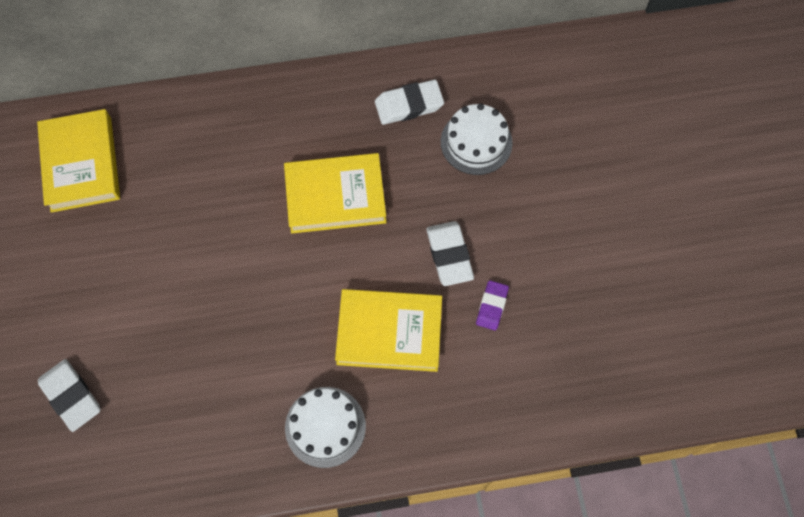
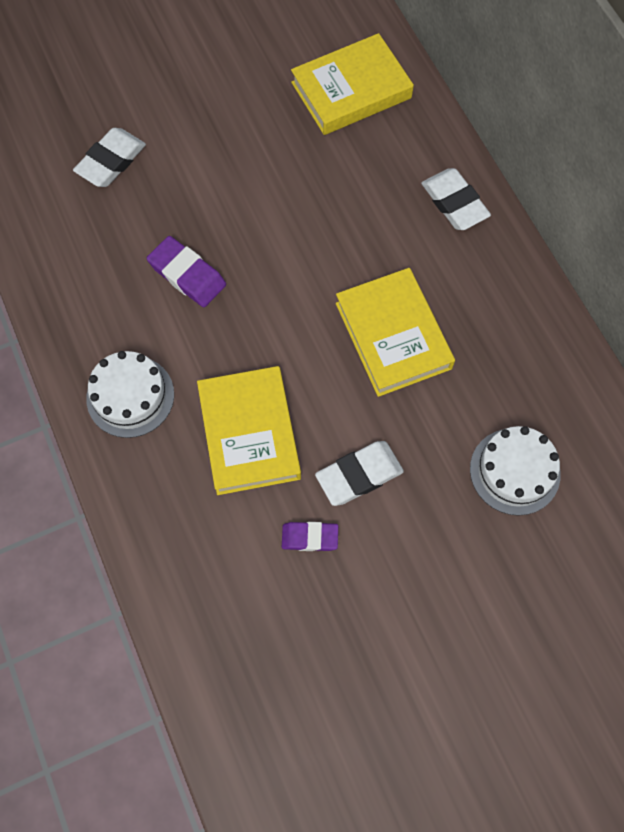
camera: 75 degrees right, 0 degrees up
(220, 351) = (187, 275): none -> purple eraser
(409, 105) = (536, 383): white eraser -> white eraser (454, 203)

